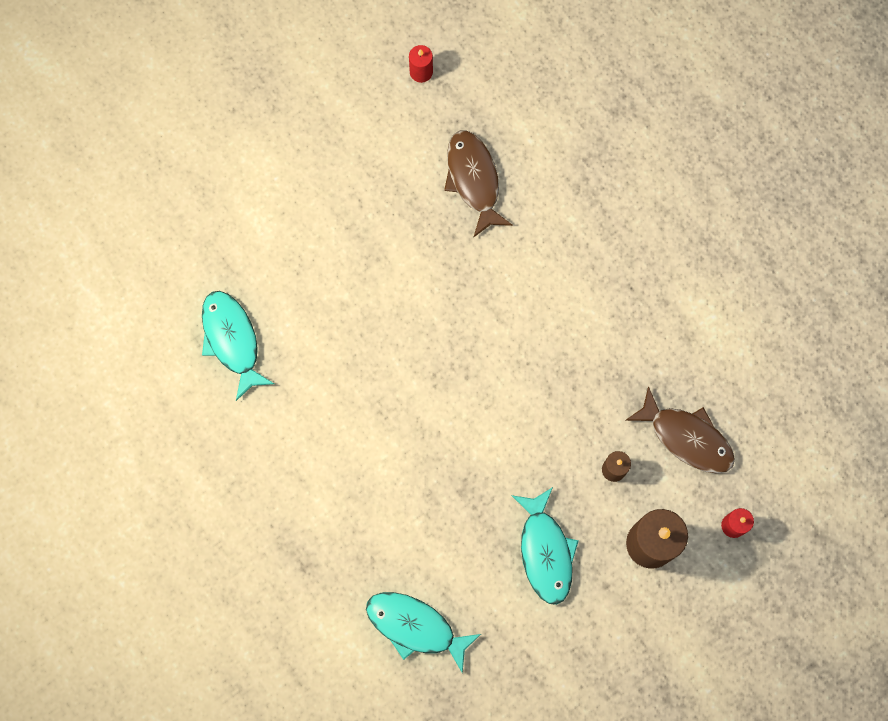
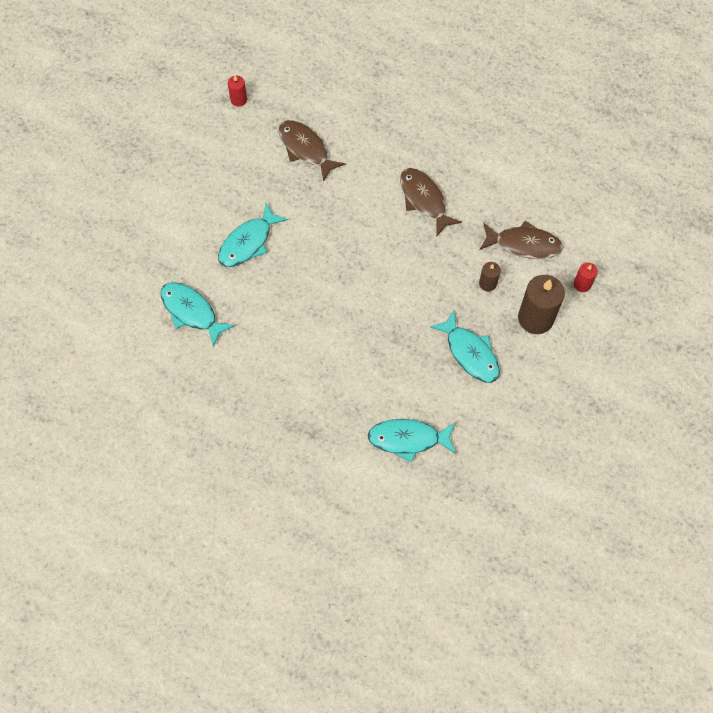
camera: 25 degrees left, 10 degrees down
(342, 278) = (248, 242): none -> turquoise fish
(590, 319) = (424, 200): none -> brown fish

